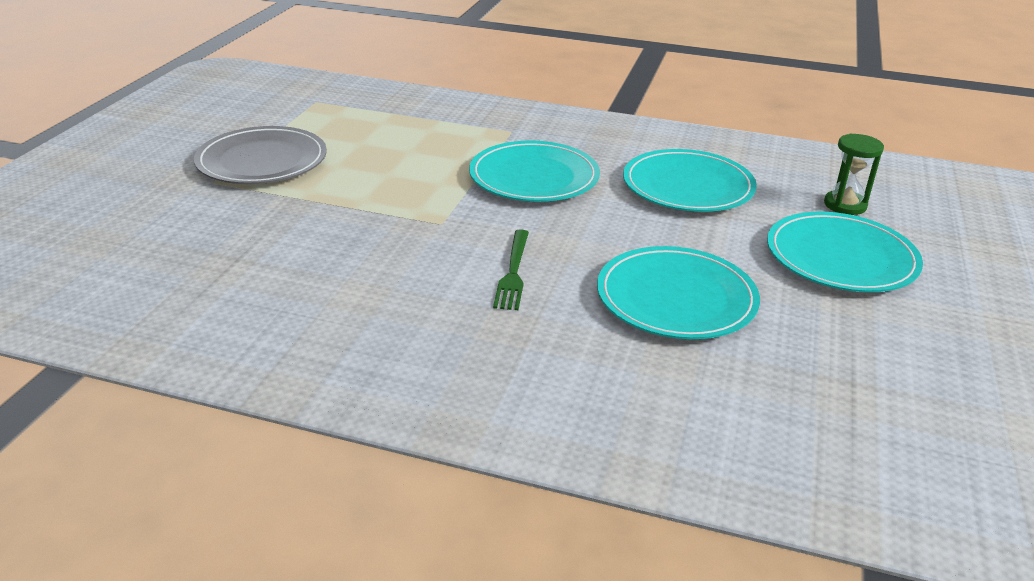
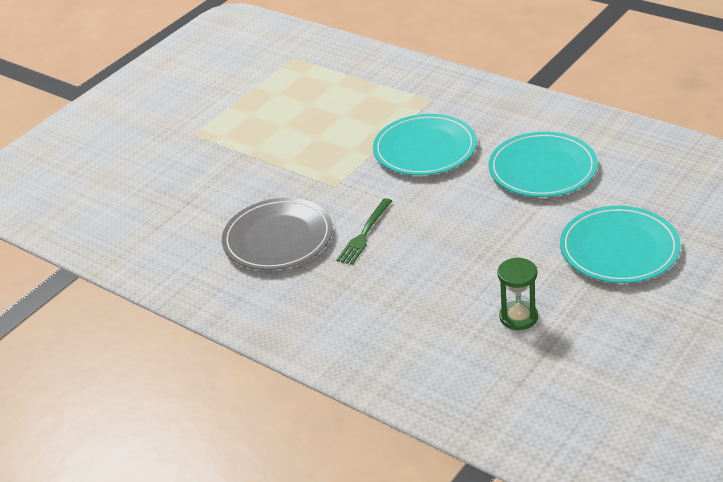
camera: 25 degrees right, 5 degrees up
(262, 161) = (232, 117): grey plate -> grey plate (278, 238)
(676, 298) = (467, 268): turquoise plate -> none
(845, 205) = (662, 200): green hourglass -> green hourglass (518, 317)

